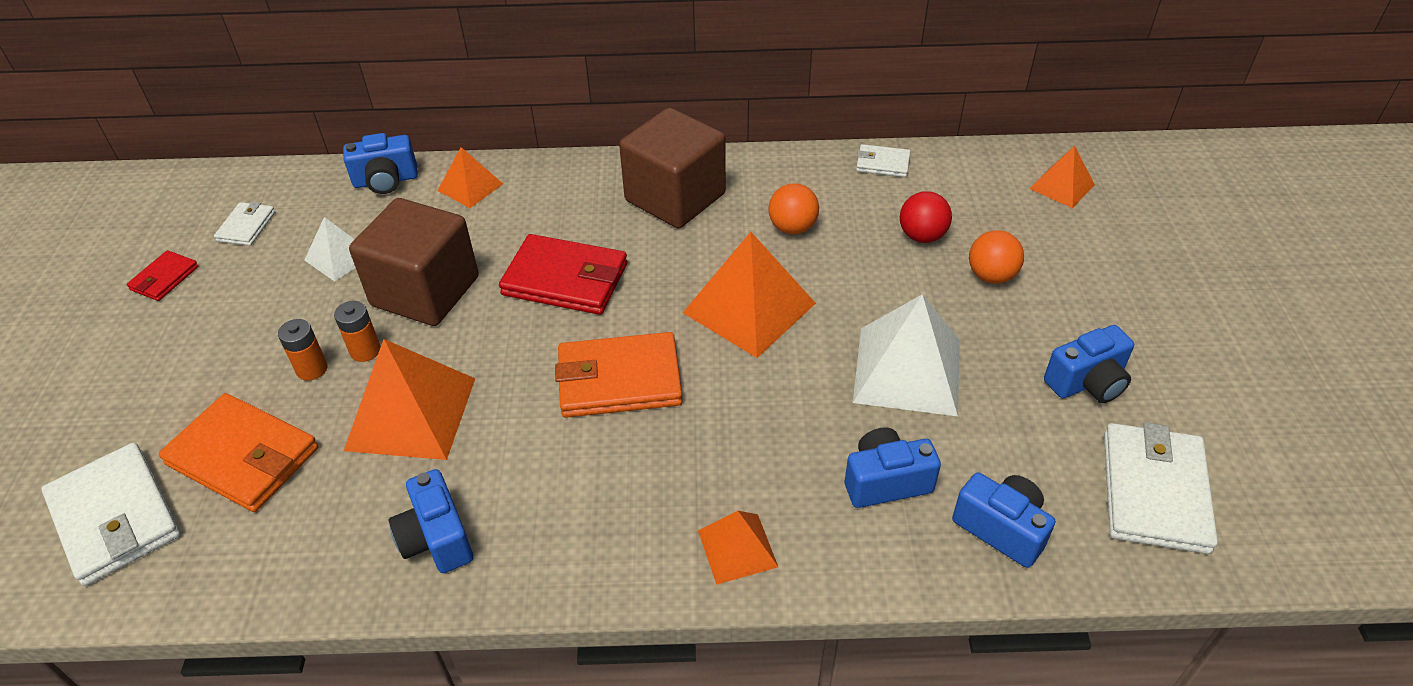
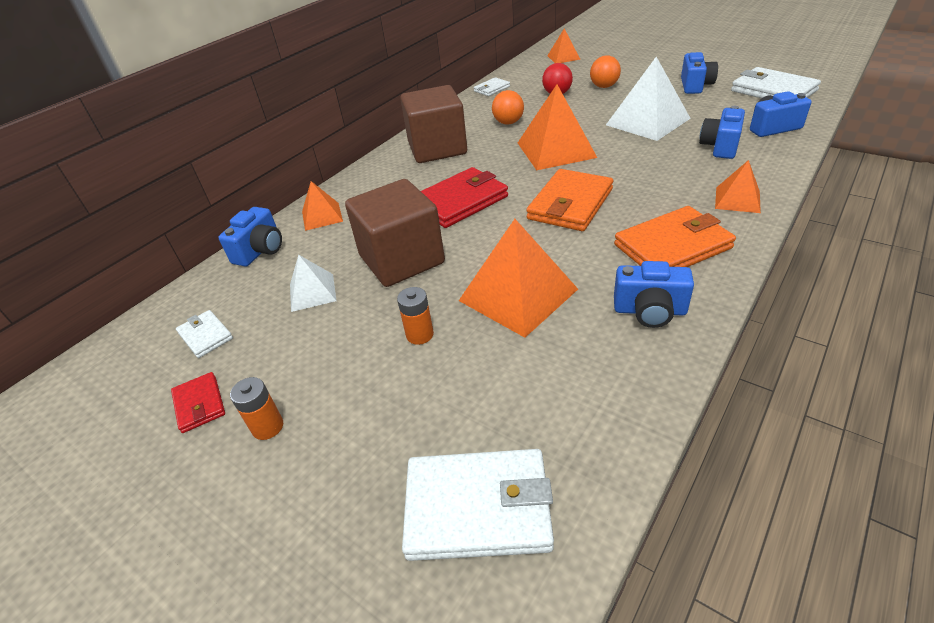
camera: 50 degrees left, 5 degrees down
(243, 456) = (479, 397): orange wallet -> orange wallet (672, 246)
(365, 351) = (430, 302): orange battery -> orange battery (268, 427)

